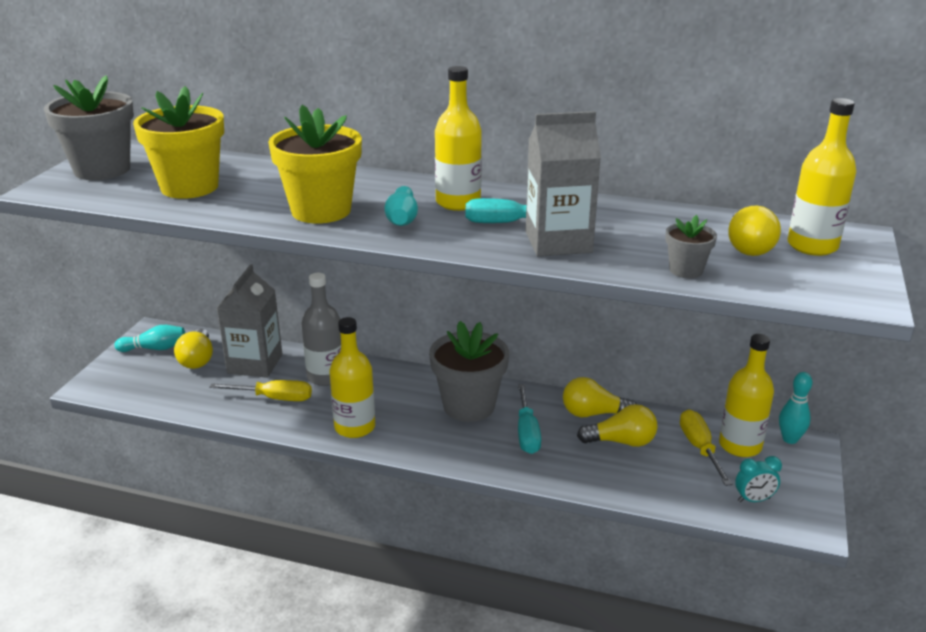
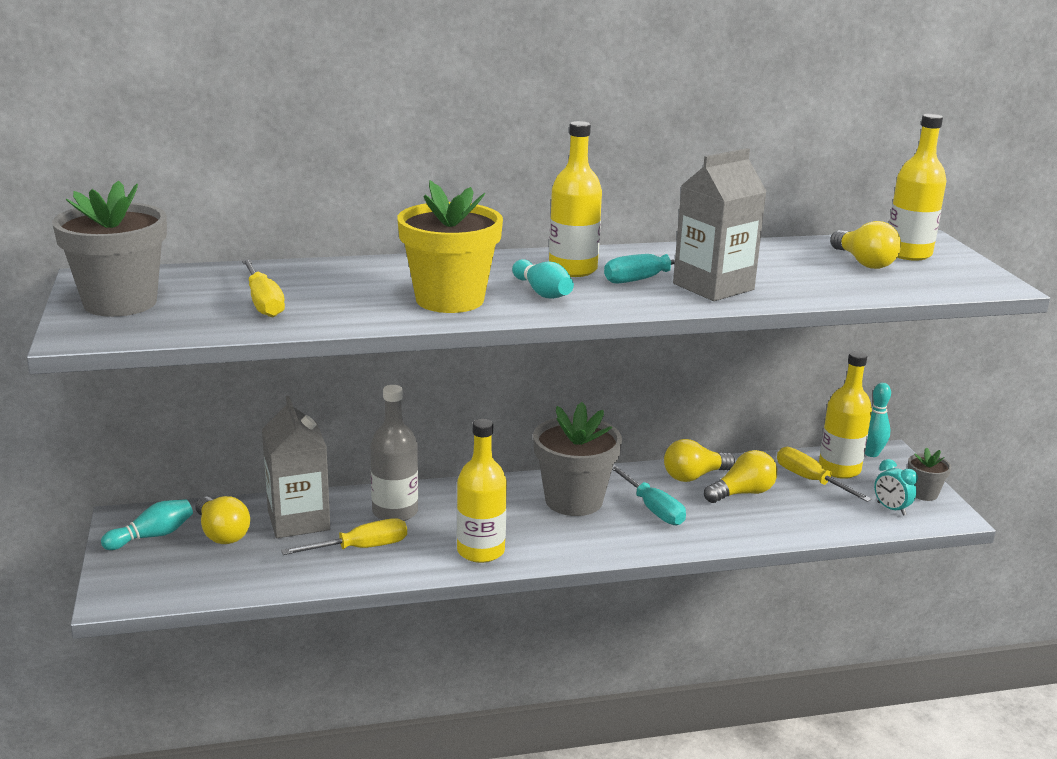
camera: 30 degrees left, 5 degrees down
(189, 187) = (263, 302): yellow flower pot -> yellow screwdriver
(686, 270) = (845, 289): grey flower pot -> grey flower pot (923, 493)
(753, 500) = (891, 509): turquoise clock -> turquoise clock turned 90 degrees clockwise

